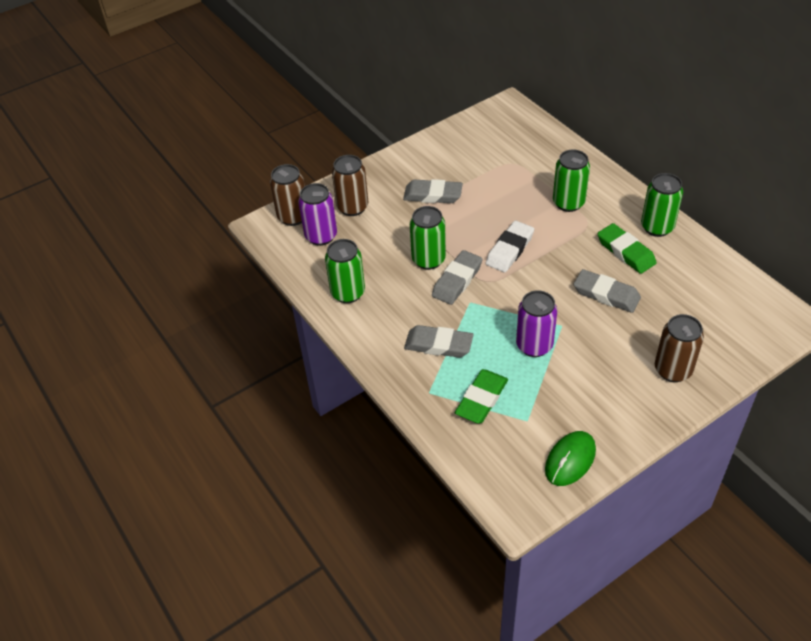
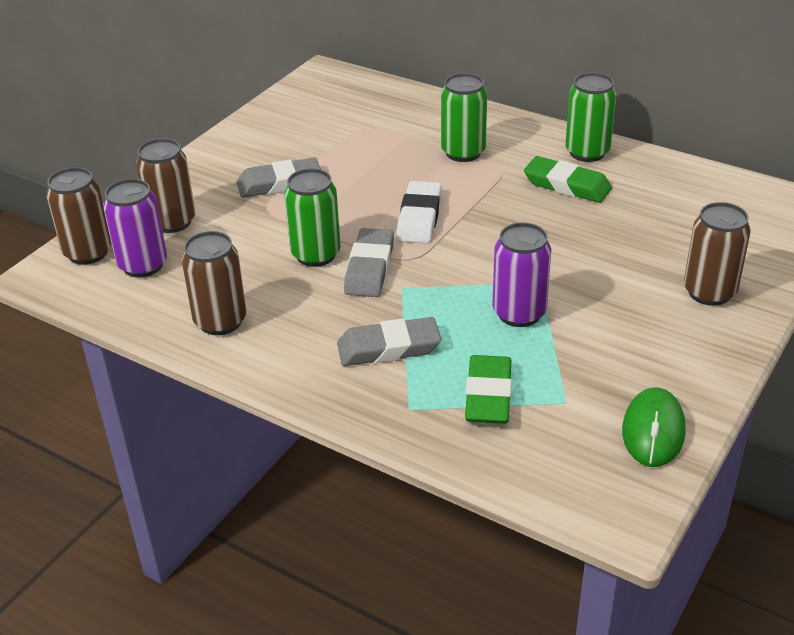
camera: 25 degrees left, 10 degrees down
(348, 293) = (220, 321): green can -> brown can
(606, 294) = (573, 234): grey eraser -> none

